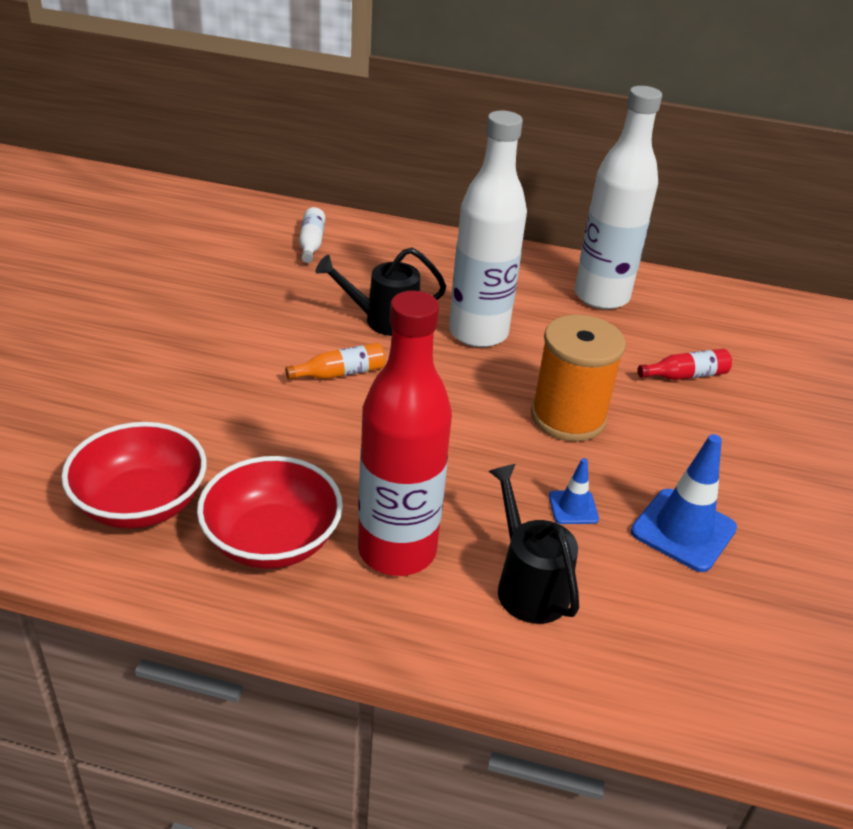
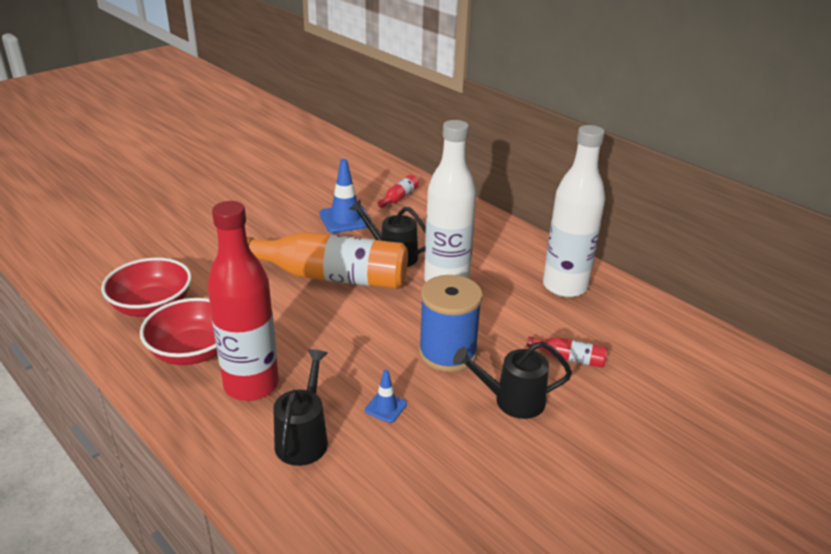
camera: 35 degrees right, 5 degrees down
(311, 243) = (399, 198): white bottle -> red bottle
(340, 373) = (331, 277): orange bottle -> orange bottle, size x2.46
(568, 417) = (447, 353): orange spool -> blue spool
(682, 444) = (511, 400): none -> black watering can
(683, 530) = (445, 453): blue traffic cone -> blue traffic cone (345, 219)

